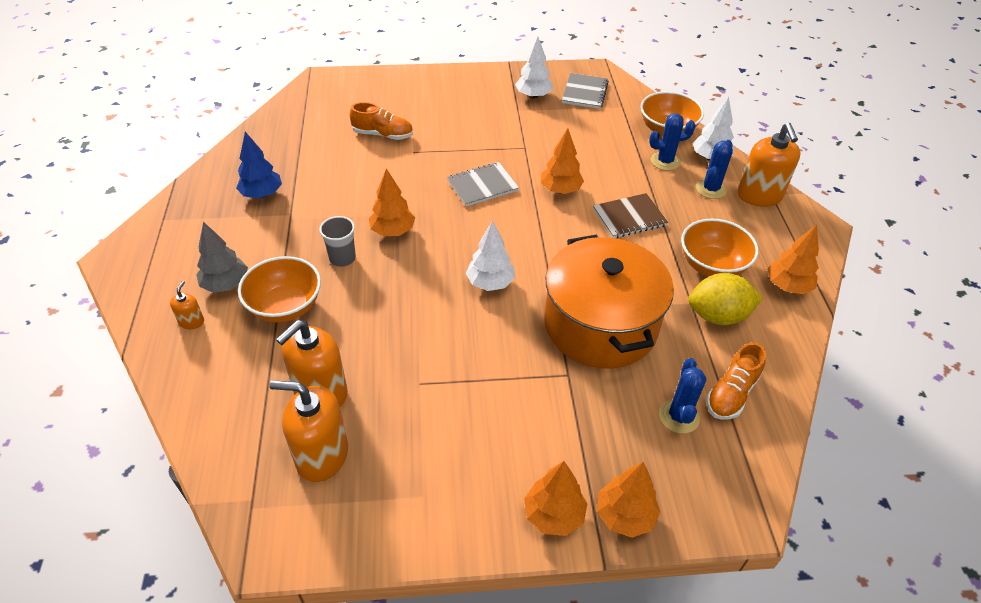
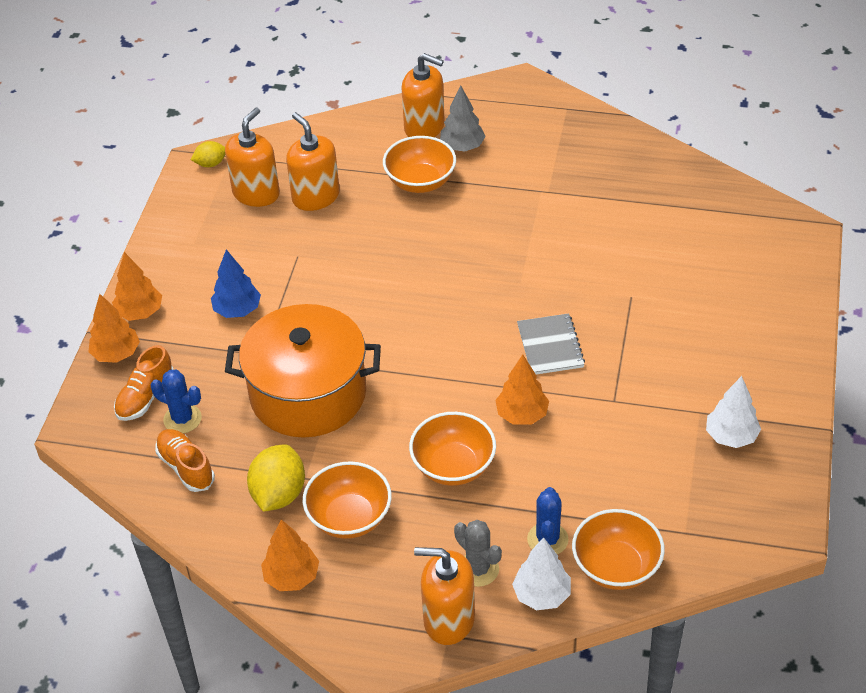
camera: 110 degrees right, 0 degrees up
(191, 322) = (424, 127): orange soap dispenser -> orange soap dispenser, size x2.16
(262, 194) = (586, 173): blue tree -> blue tree (237, 310)
(268, 528) = (210, 164): none -> yellow lemon
(342, 258) = (470, 222): grey cup -> none
(383, 135) = (671, 274): orange shoe -> orange shoe (145, 397)
(393, 231) = (497, 262): orange tree -> none
(490, 283) = (396, 323): white tree -> none
(584, 92) = (729, 498): grey notebook -> none
(629, 217) = (453, 466): brown notebook -> orange bowl
(710, 189) = (478, 569): blue cactus -> grey cactus

